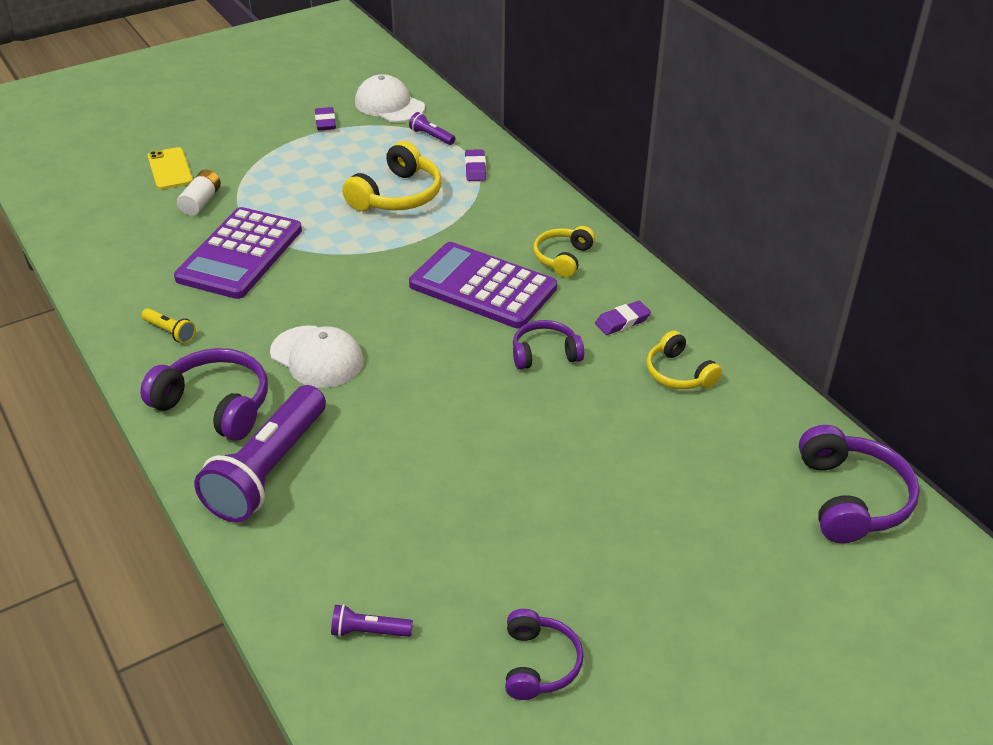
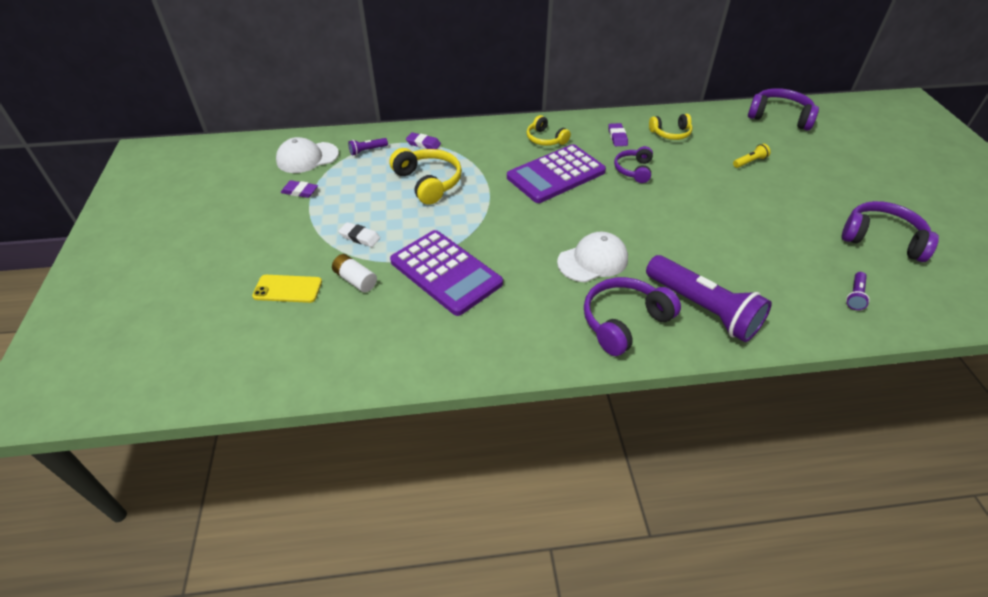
camera: 65 degrees left, 5 degrees up
(170, 332) = (523, 330): yellow flashlight -> yellow flashlight (750, 162)
(270, 182) = (360, 237): none -> white eraser
(539, 663) = (882, 239): purple headphones -> purple headphones, size x1.58

